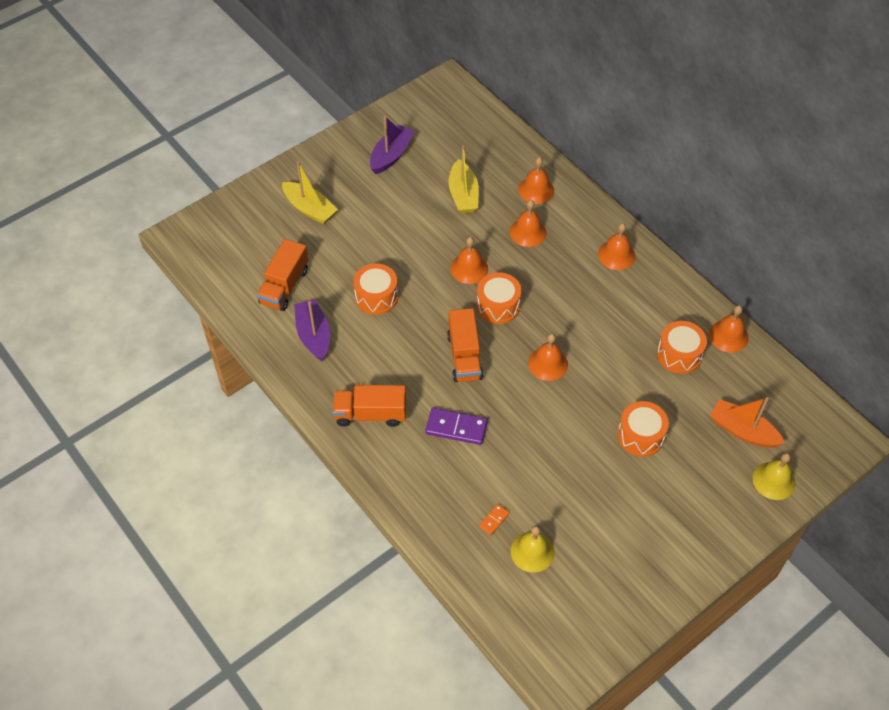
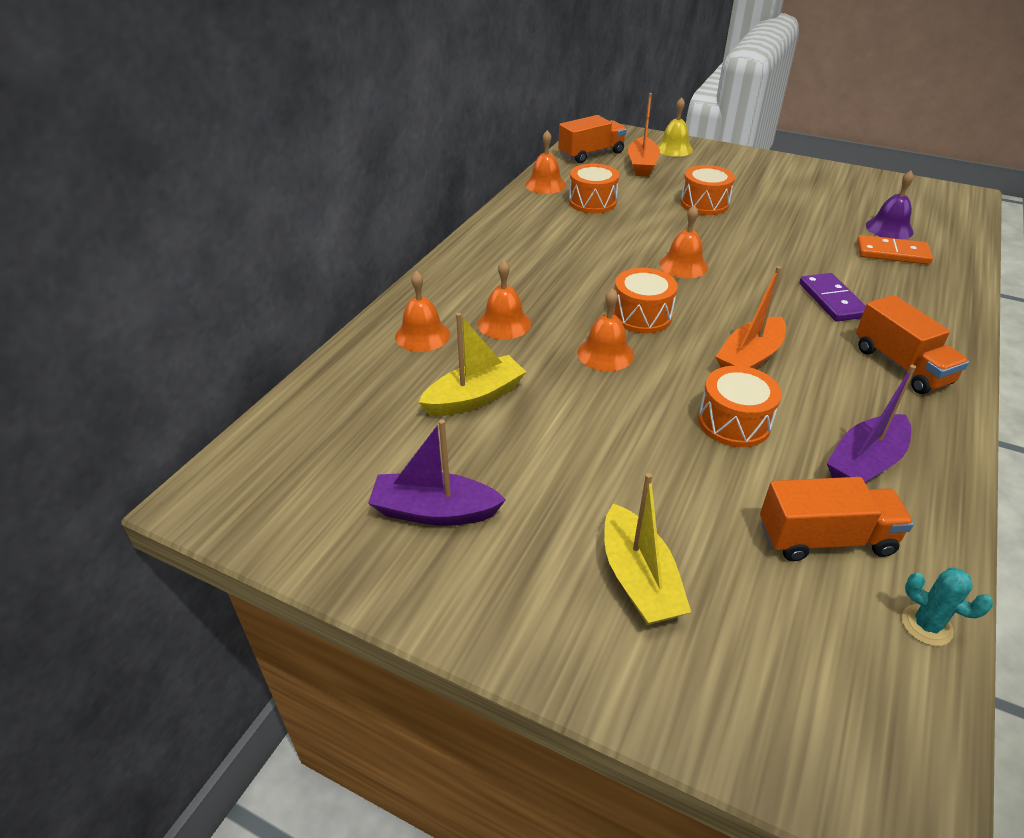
camera: 115 degrees left, 15 degrees down
(224, 291) = (926, 625): none -> turquoise cactus
(310, 209) = (639, 579): yellow boat -> yellow boat turned 150 degrees clockwise
(424, 338) = (749, 358): none -> orange boat
(464, 356) = (738, 320): orange truck -> orange truck (591, 154)
(494, 520) = (892, 253): orange domino -> orange domino, size x1.95
(532, 552) = (889, 228): yellow bell -> purple bell
(616, 255) = (491, 257): orange bell -> none

